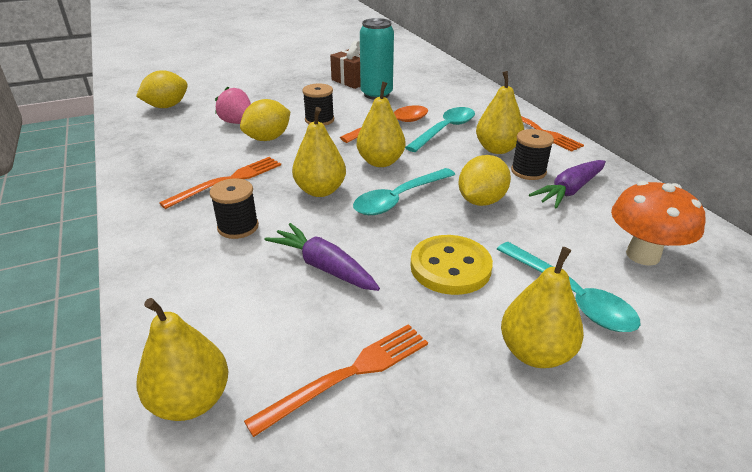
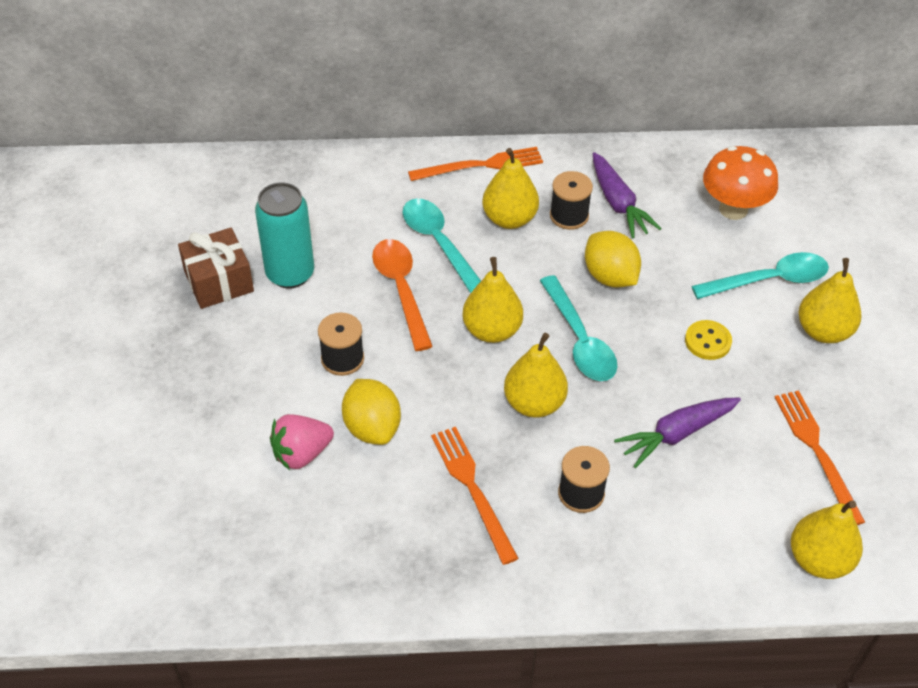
camera: 70 degrees left, 15 degrees up
(167, 106) = (184, 539): yellow lemon -> none
(450, 267) = (707, 341): yellow button -> yellow button, size x0.60

